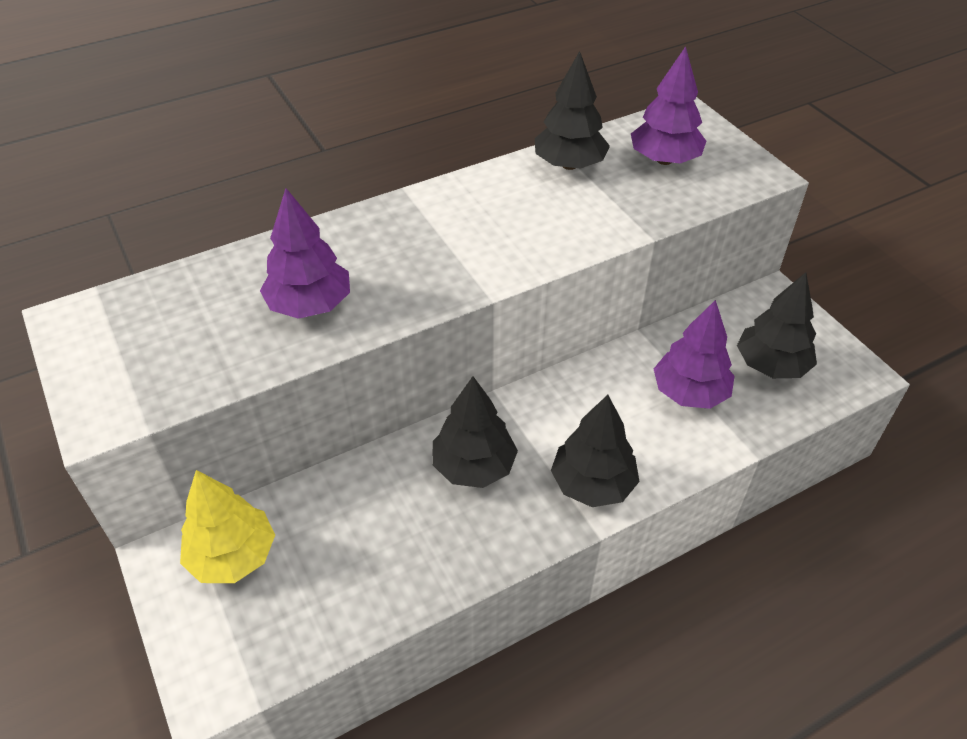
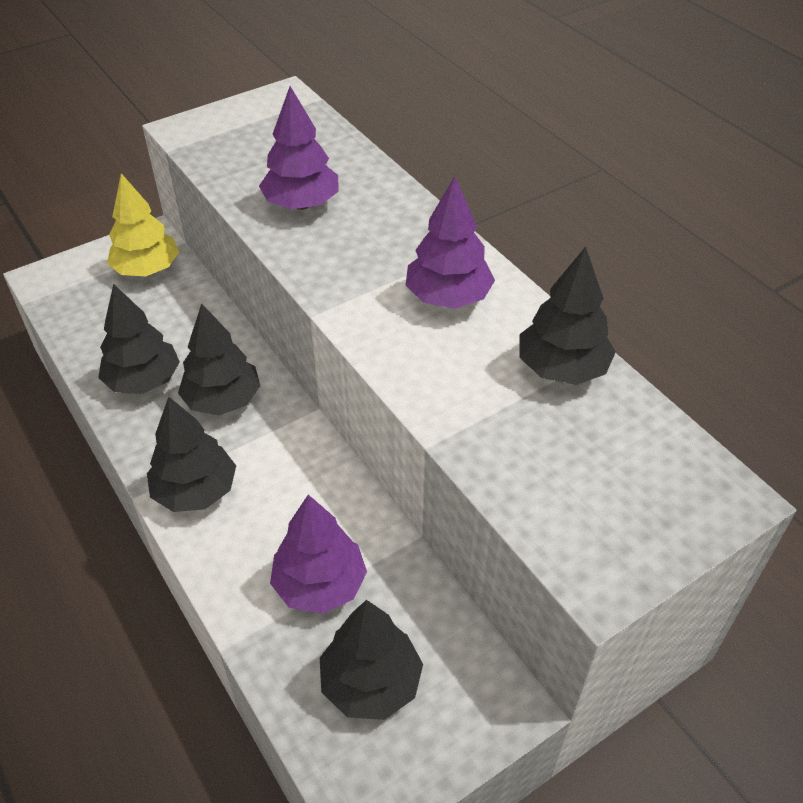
camera: 85 degrees right, 0 degrees up
(435, 542) = (144, 381): none -> black tree
(664, 160) = (600, 464): purple tree -> purple tree (448, 297)

